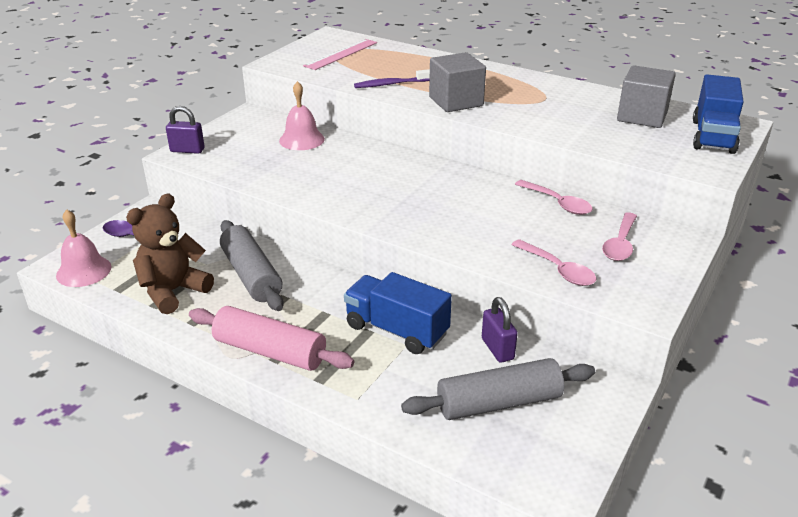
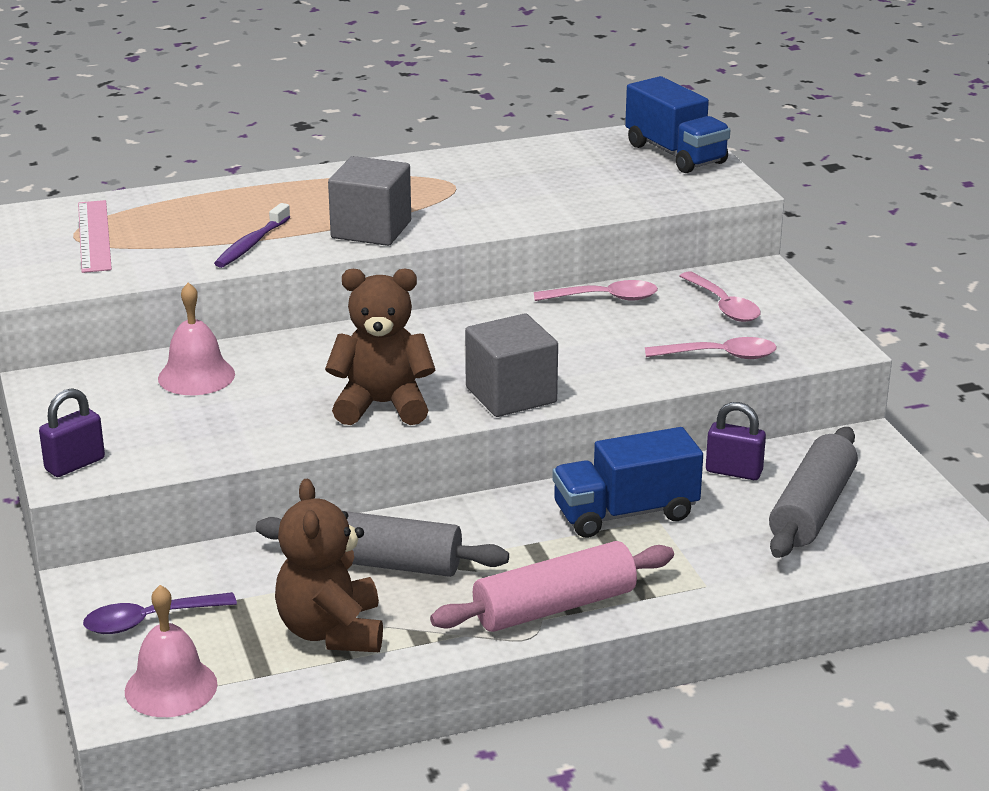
camera: 50 degrees left, 5 degrees down
(341, 194) = (382, 405): none -> brown teddy bear
(642, 116) = (580, 162): grey cube -> grey cube (511, 395)

